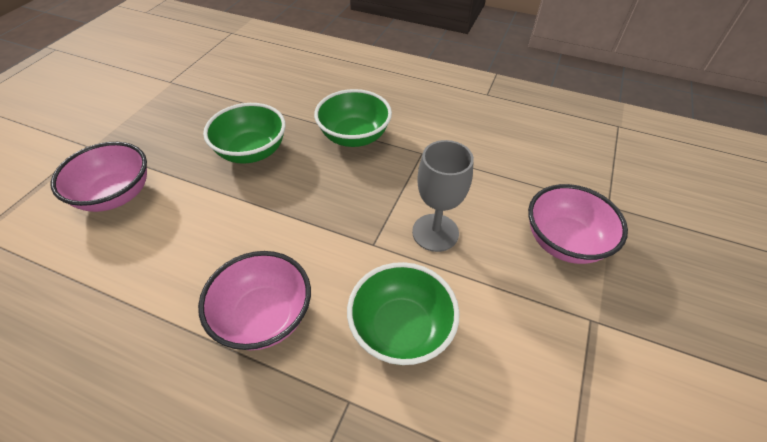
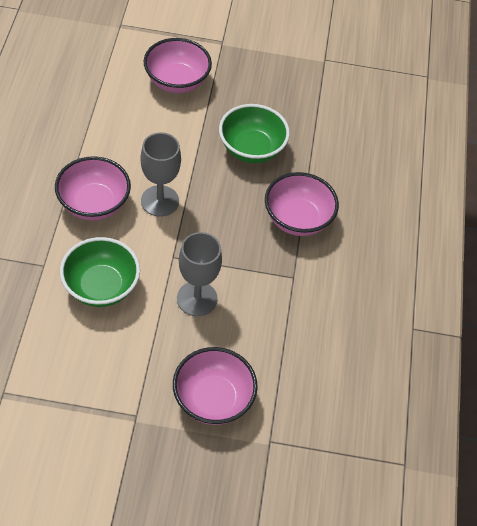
camera: 70 degrees right, 5 degrees up
(288, 243) = (160, 201): none -> grey goblet
(354, 136) = (297, 219): green bowl -> pink bowl

